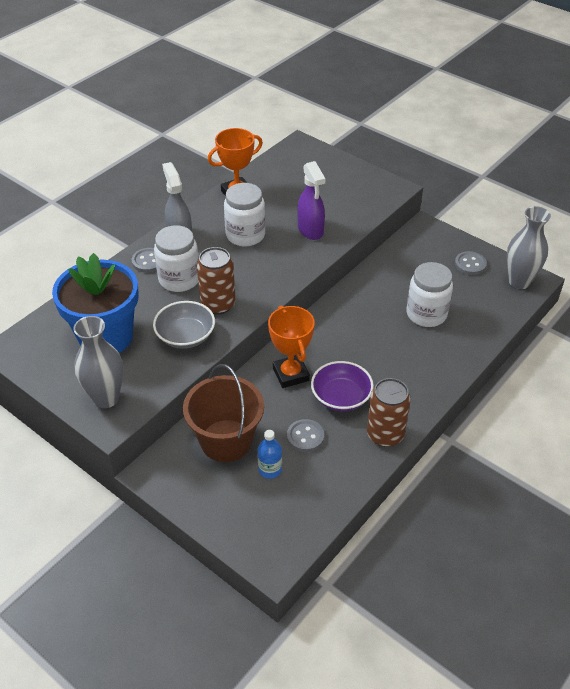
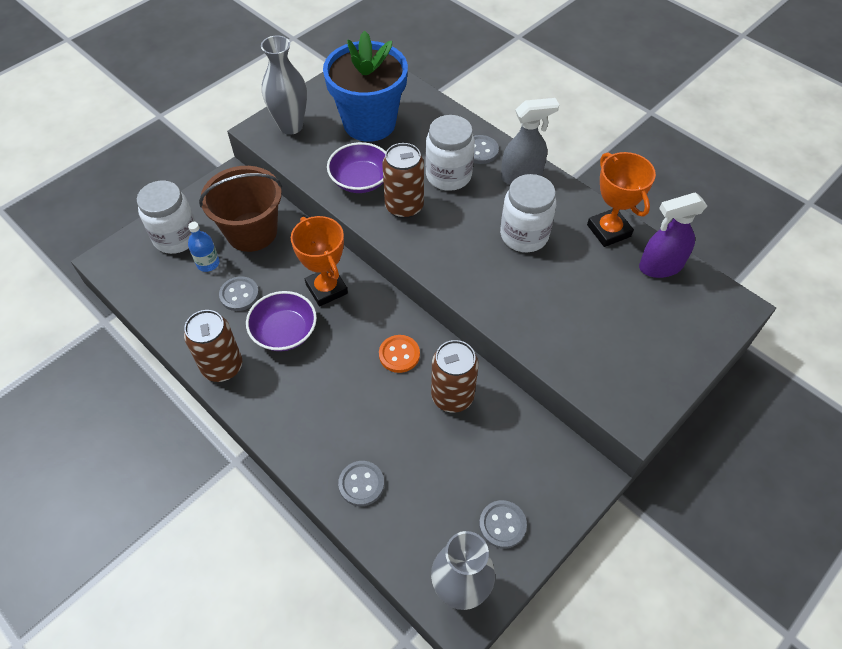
camera: 95 degrees right, 10 degrees up
(185, 336) = (360, 180): grey bowl -> purple bowl
(290, 374) = (326, 289): orange trophy -> orange trophy turned 75 degrees clockwise
(310, 230) = (534, 302): purple spray bottle -> purple spray bottle (660, 266)
(350, 322) = (399, 354): none -> orange button
(381, 291) = (452, 396): none -> brown can
(426, 314) = (404, 444): white jar -> white jar (176, 237)
(464, 334) = (361, 484): none -> grey button

